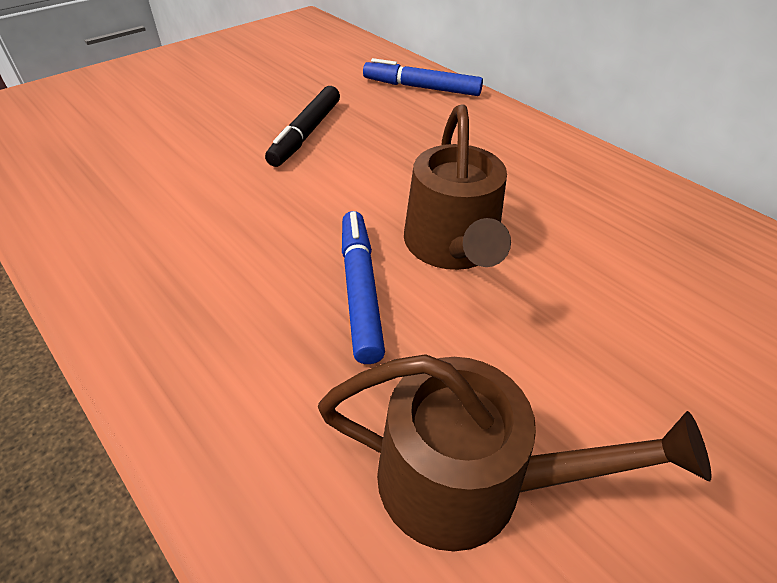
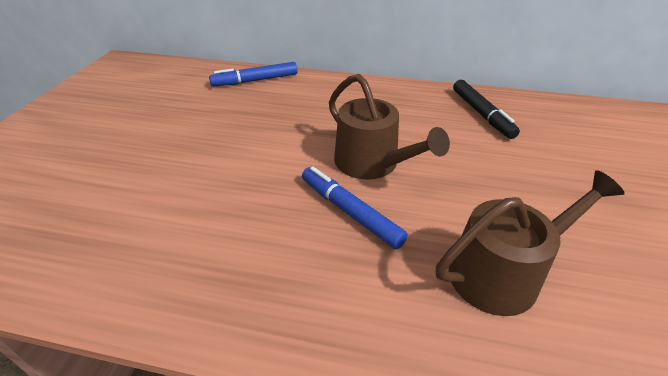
camera: 35 degrees left, 5 degrees down
(306, 134) = (210, 136): black marker -> black marker (482, 114)

